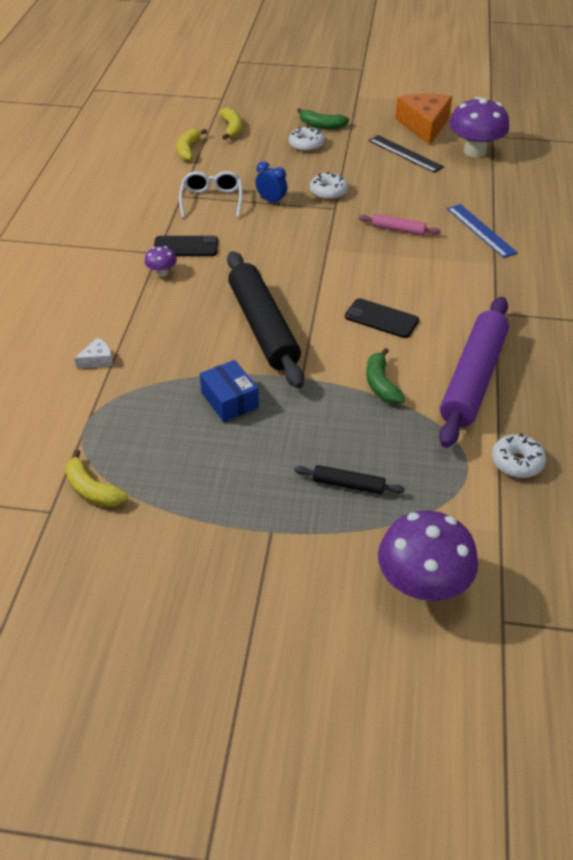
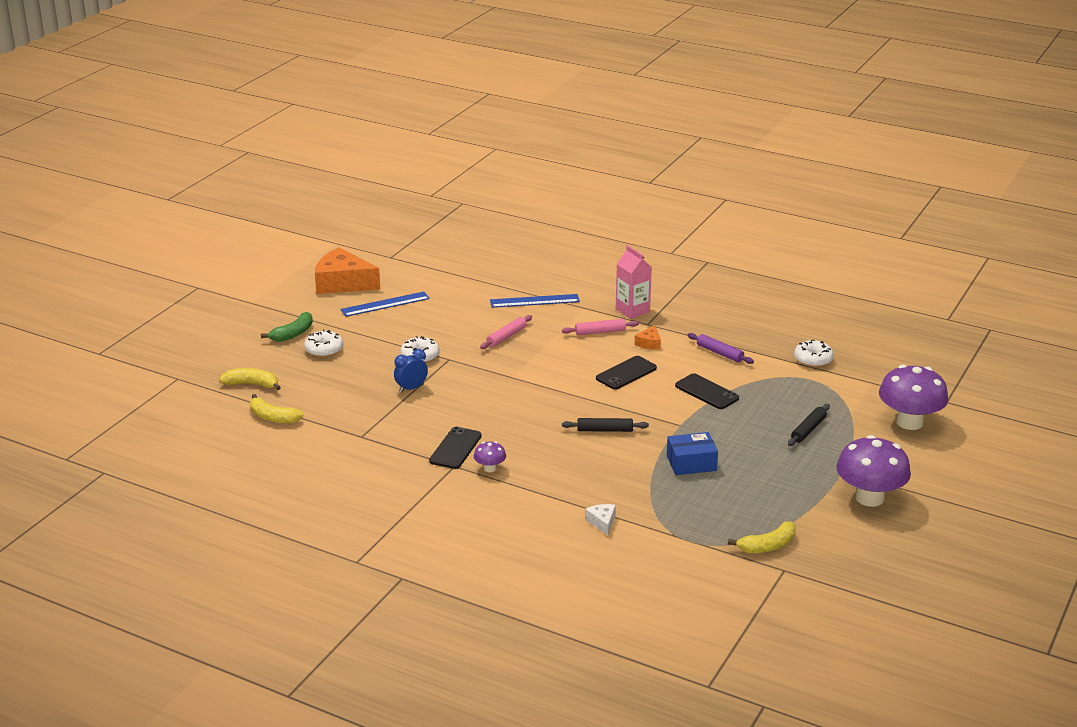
camera: 70 degrees left, 15 degrees down
(212, 200) = (383, 420): white glasses -> none
(262, 327) = (605, 430): black rolling pin -> black rolling pin, size x0.44
(381, 384) = (706, 392): green banana -> black phone
(405, 154) = (385, 304): black ruler -> blue ruler
(453, 284) = (600, 332): none -> pink rolling pin
(455, 322) = (649, 343): none -> orange cheese
(473, 379) = (720, 353): purple rolling pin -> purple rolling pin, size x0.44
(475, 151) = (410, 271): purple mushroom -> purple mushroom (869, 498)
(516, 296) = (632, 310): none -> pink carton

